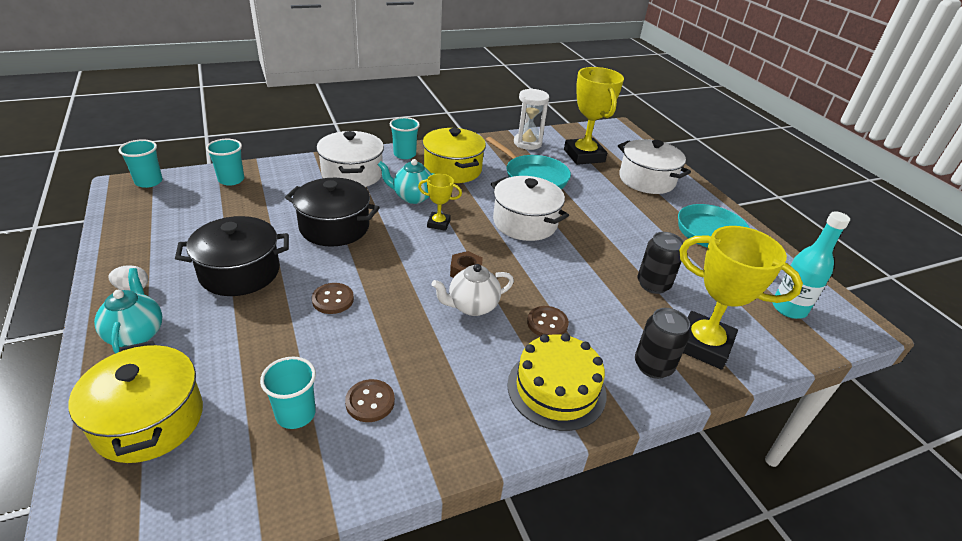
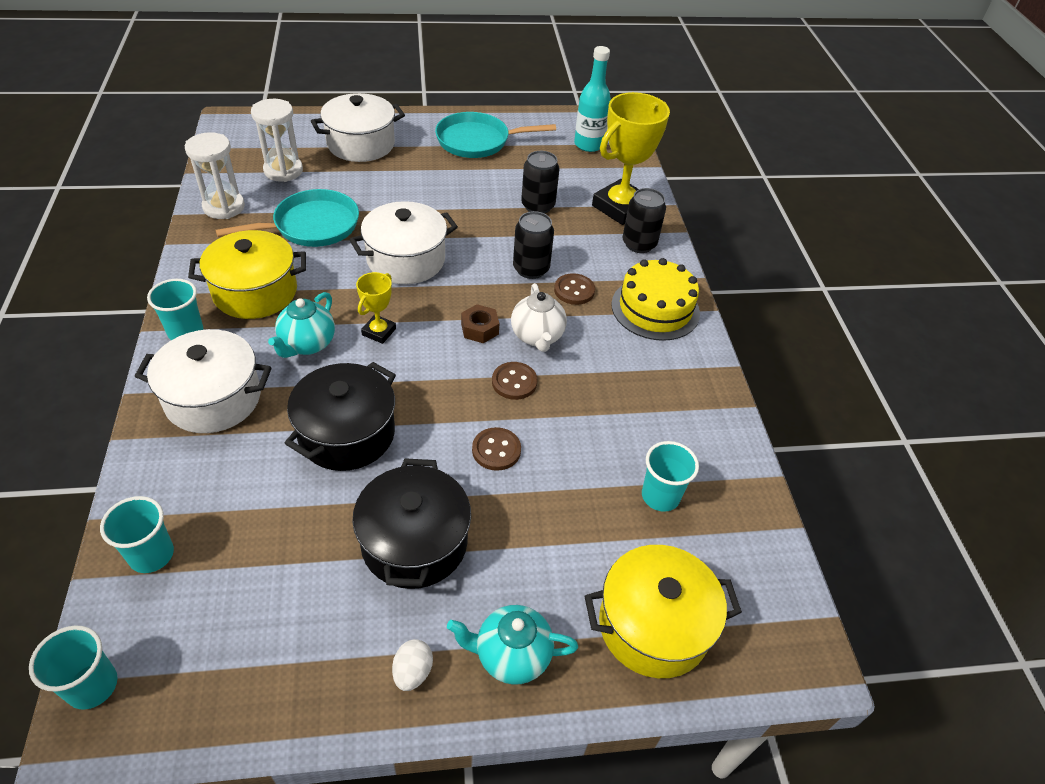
camera: 75 degrees left, 10 degrees up
(370, 402) = (652, 437): brown button -> brown button (514, 382)
(559, 291) = (531, 269): none -> black can
(584, 156) = (283, 171): yellow trophy -> white hourglass

